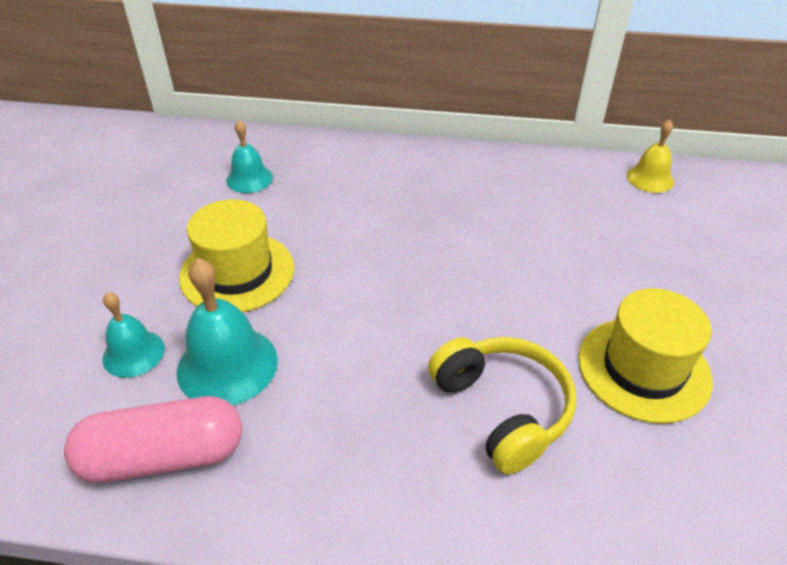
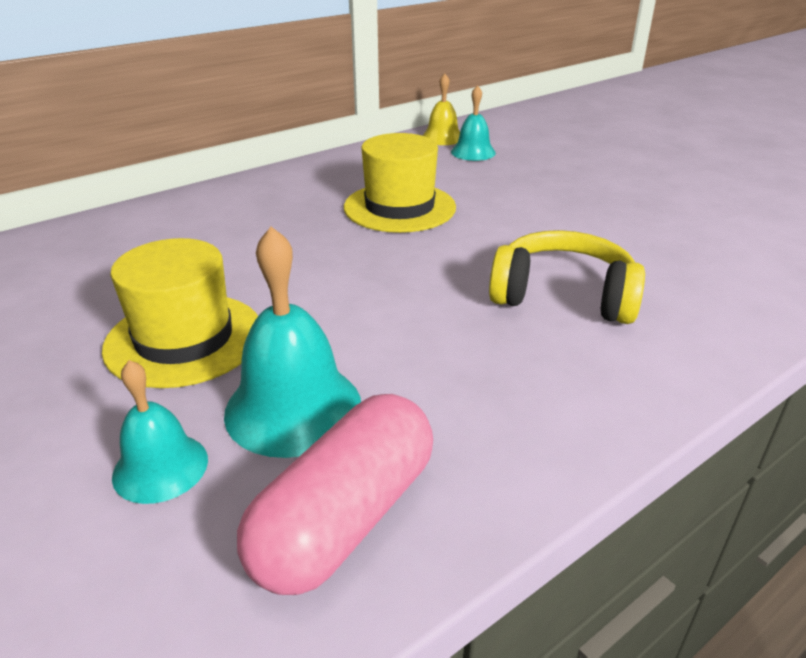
camera: 45 degrees left, 10 degrees down
(249, 179) = (78, 269): turquoise bell -> turquoise bell (473, 152)
(643, 369) = (602, 228): yellow hat -> yellow hat (399, 207)

